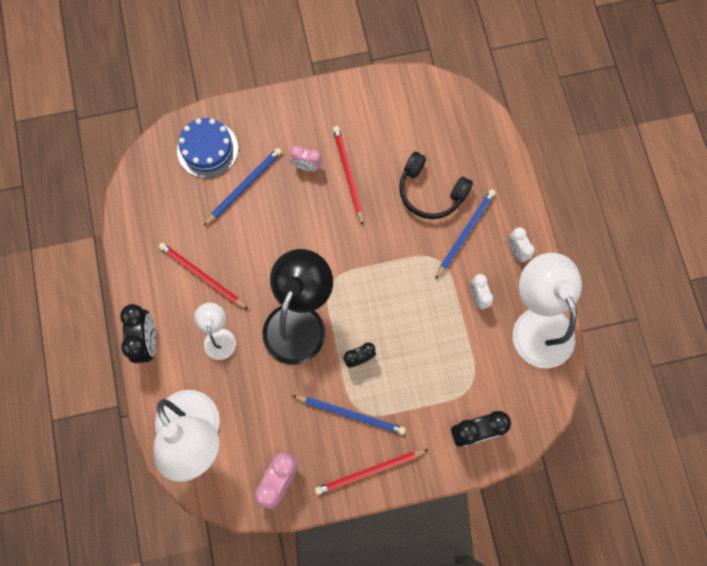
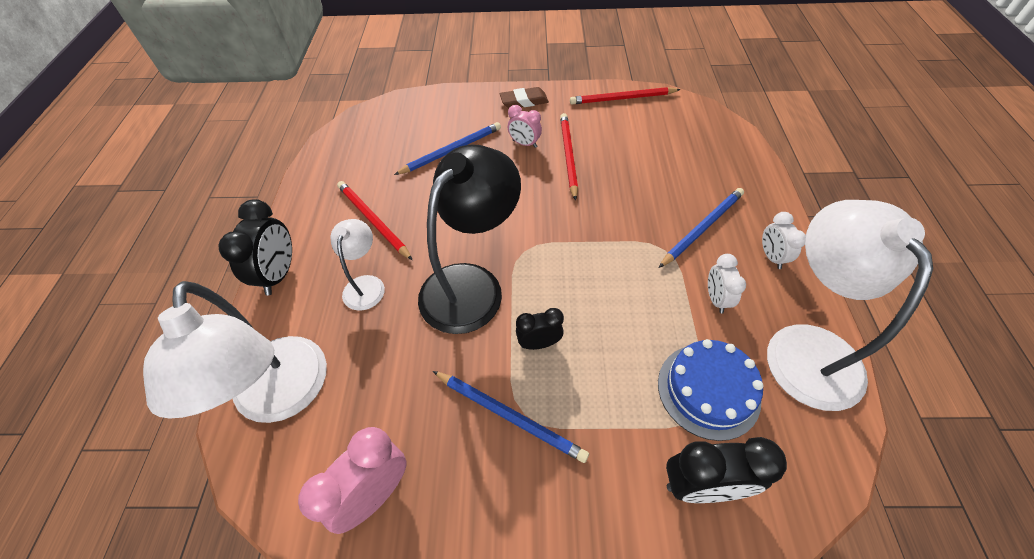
camera: 15 degrees right, 20 degrees down
(207, 149) = (425, 118): blue cake -> blue cake (708, 390)
(294, 111) = (524, 101): none -> brown eraser
(369, 471) = (518, 513): red pencil -> red pencil (622, 98)
(430, 192) = (662, 184): black headphones -> none

